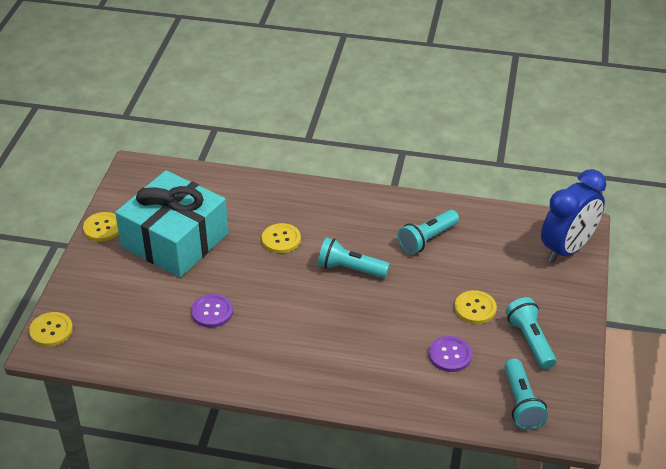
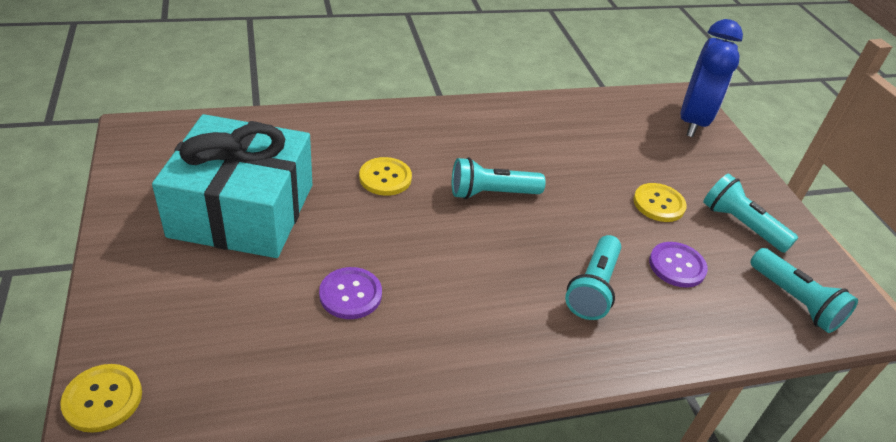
camera: 30 degrees left, 0 degrees up
(103, 228) = (123, 218): yellow button -> none
(427, 239) = (551, 141): turquoise flashlight -> turquoise flashlight (593, 288)

